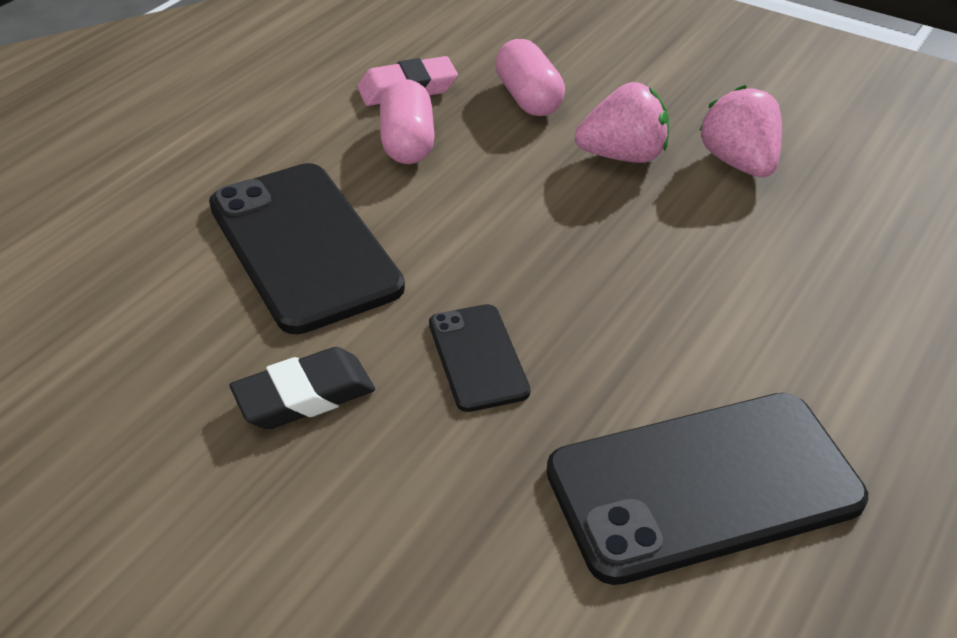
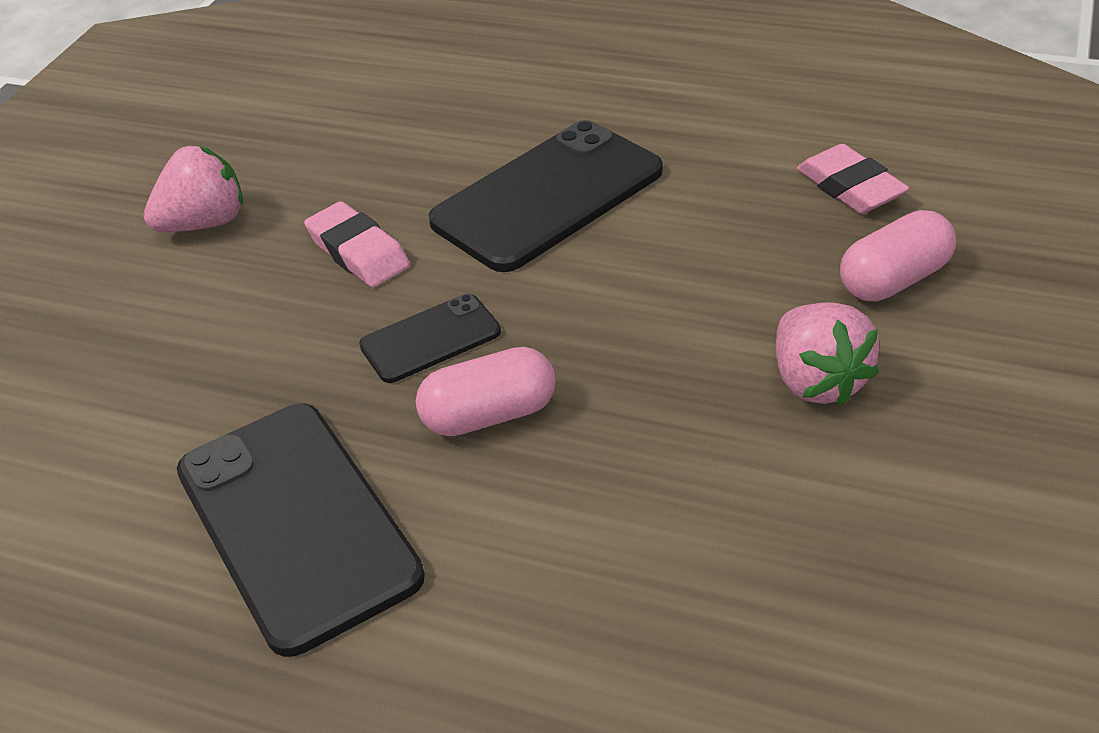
camera: 80 degrees right, 0 degrees up
(304, 396) = (358, 252): black eraser -> pink eraser
(408, 143) = (746, 214): pink capsule -> pink capsule (489, 415)
(739, 163) = (865, 492): pink strawberry -> pink strawberry (205, 223)

